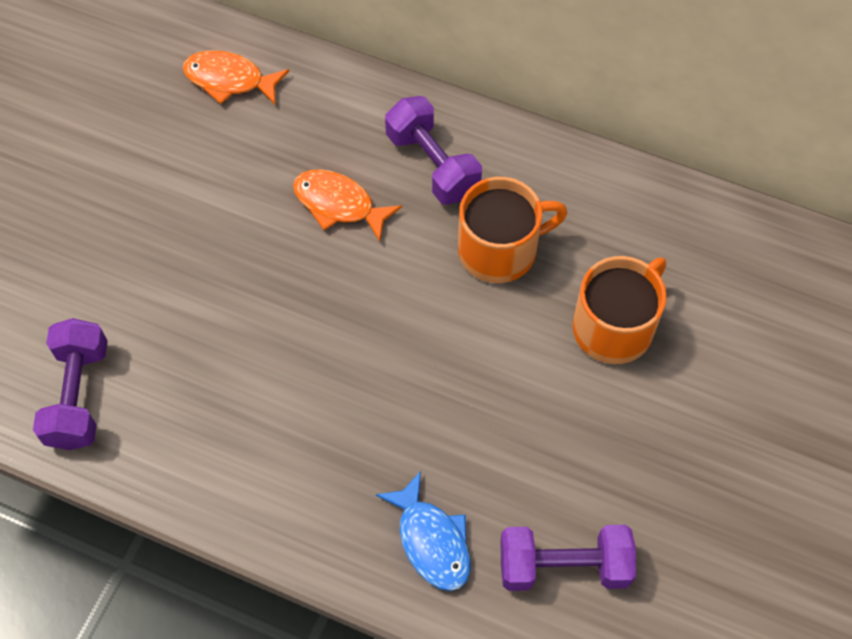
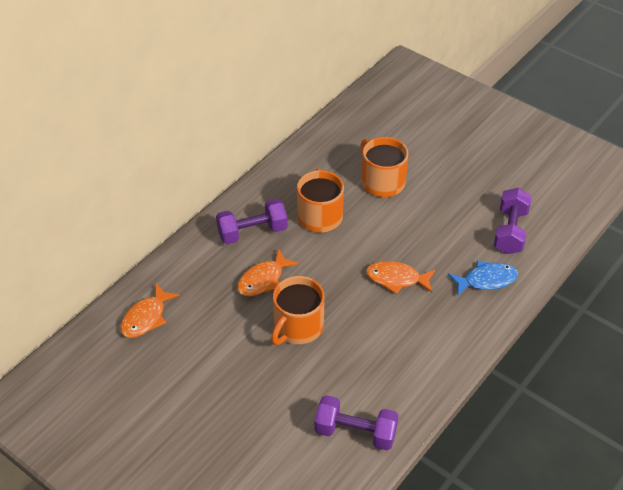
camera: 75 degrees left, 15 degrees down
(258, 273) = (297, 326): none -> orange mug
(393, 394) = (396, 279): none -> orange fish

